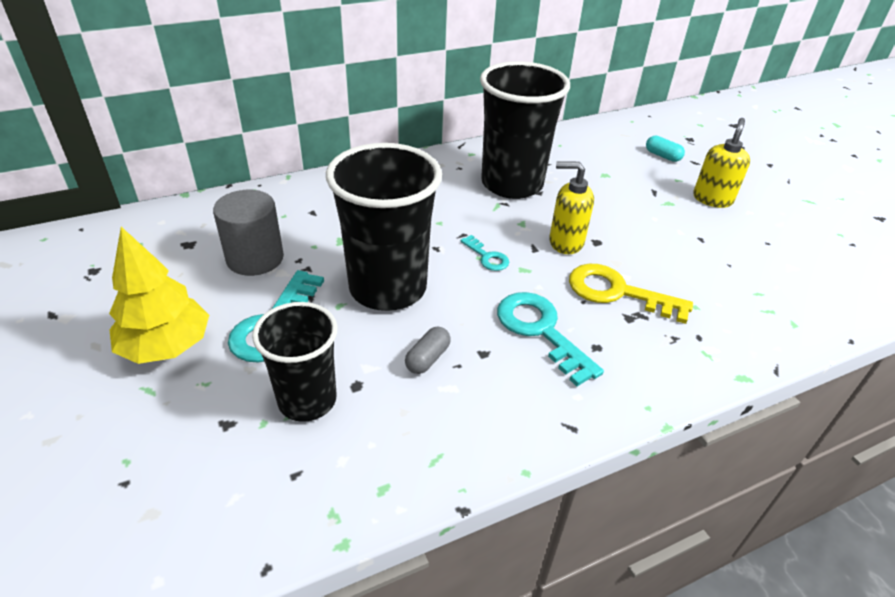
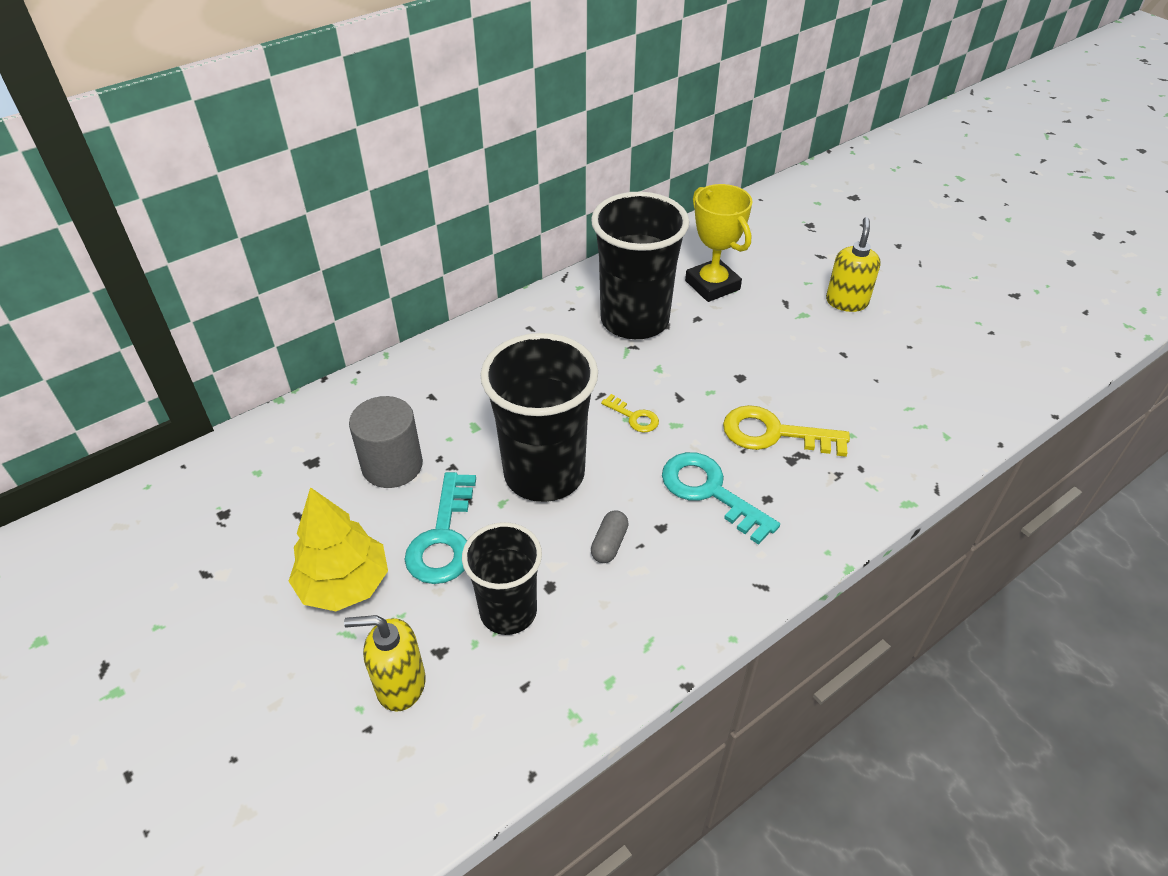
camera: 10 degrees left, 5 degrees up
(487, 257) = (634, 417): turquoise key -> yellow key
(565, 242) = (709, 384): yellow soap dispenser -> yellow soap dispenser (400, 684)
(590, 169) = (712, 285): none -> yellow trophy
(662, 156) = (785, 254): turquoise capsule -> none

